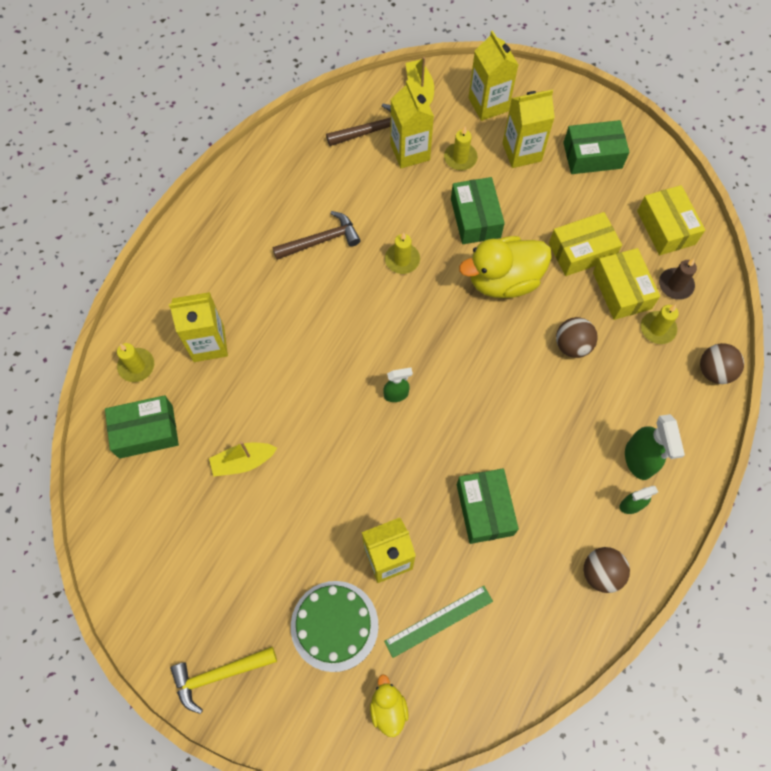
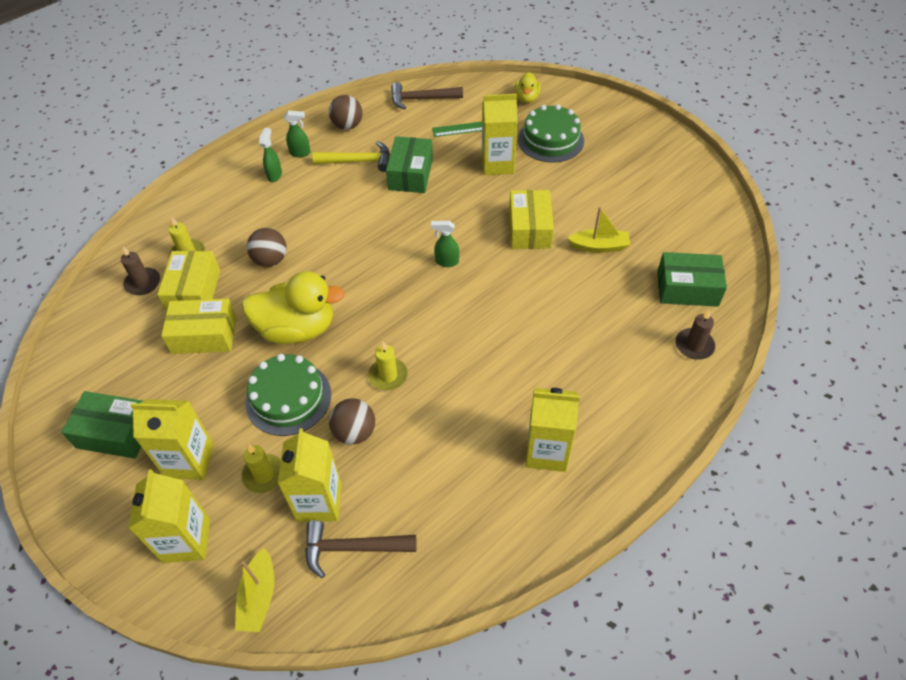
camera: 160 degrees left, 15 degrees down
(136, 366) = (694, 345): yellow candle -> brown candle
(208, 343) = (616, 347): yellow carton -> yellow carton (547, 452)
(219, 674) = (641, 134): yellow hammer -> yellow hammer (358, 161)
(321, 240) = (468, 420): brown hammer -> brown hammer (421, 99)
(475, 218) = (288, 398): green box -> green cake
(639, 460) = (275, 175): green spray bottle -> green spray bottle, size x0.59
(665, 227) = (107, 335): yellow box -> yellow box (529, 229)
(714, 371) = (169, 214): brown ball -> brown ball (355, 432)

